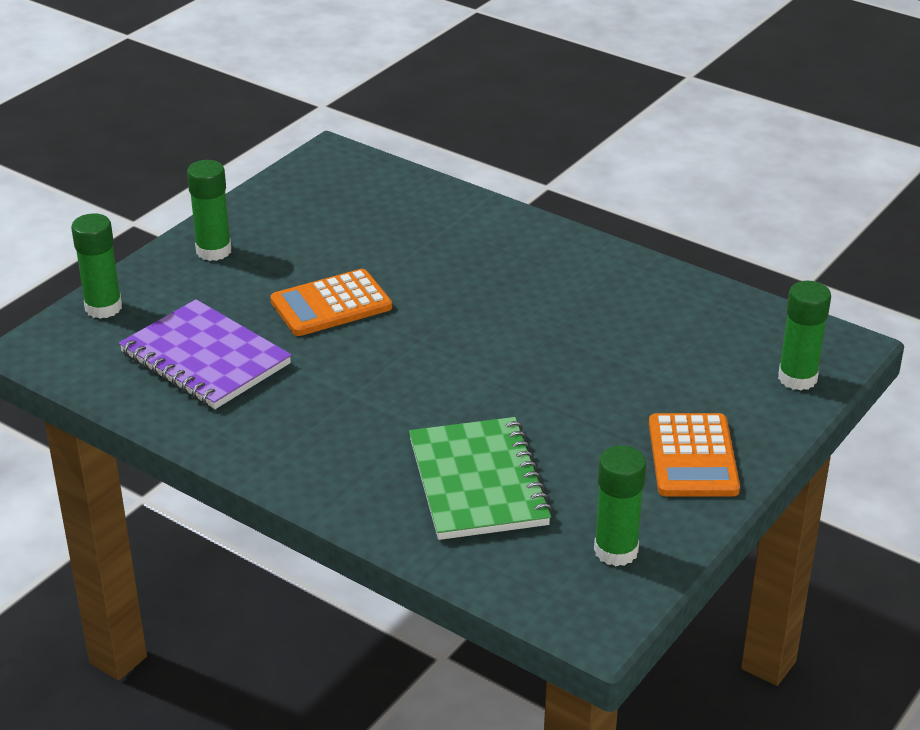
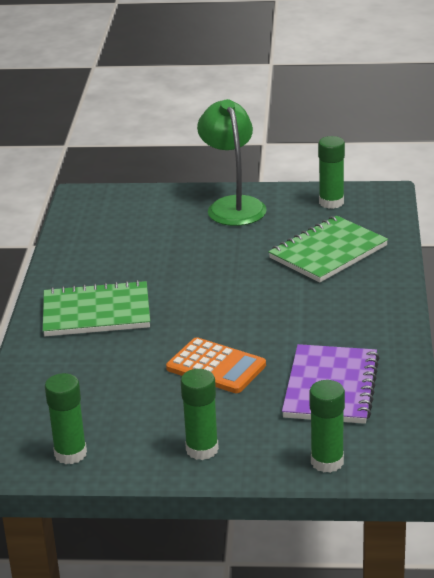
camera: 120 degrees left, 5 degrees down
(524, 269) = (96, 312): none -> green notebook
(693, 457) = (233, 205): orange calculator -> green lamp
(797, 378) = (128, 198): green glue stick -> green glue stick (70, 454)

